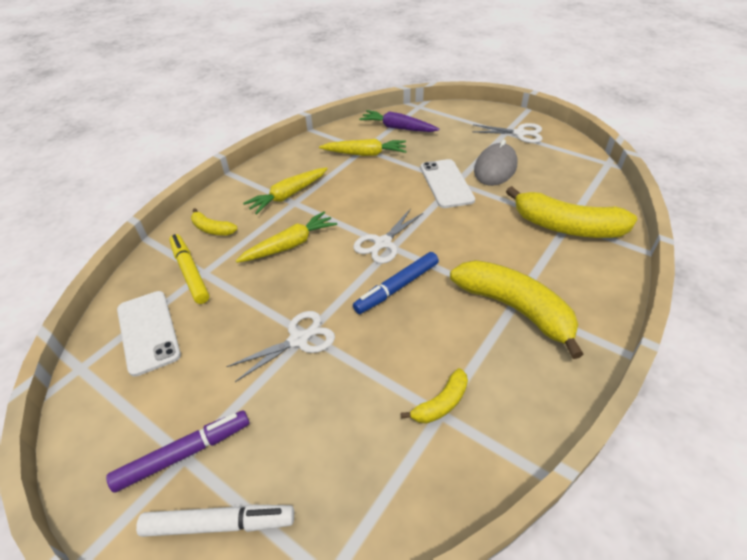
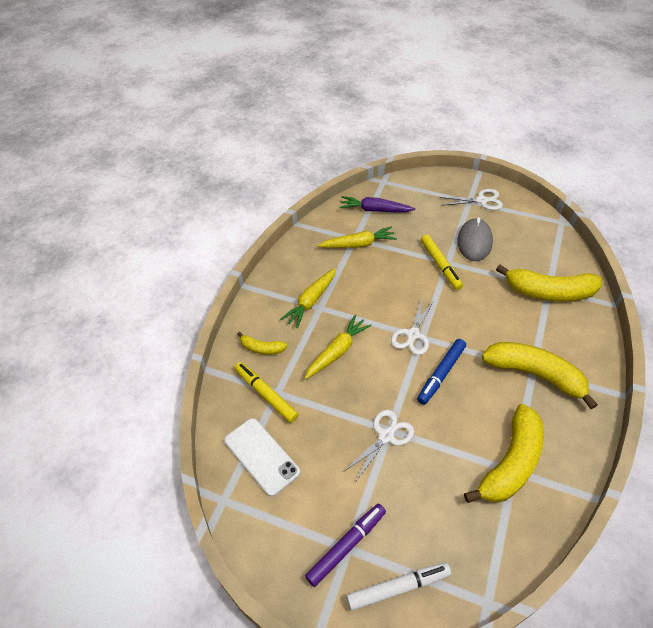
camera: 15 degrees left, 5 degrees up
(441, 403) = (511, 463): yellow banana -> yellow banana, size x2.06
(446, 183) = (440, 265): white phone -> yellow marker

